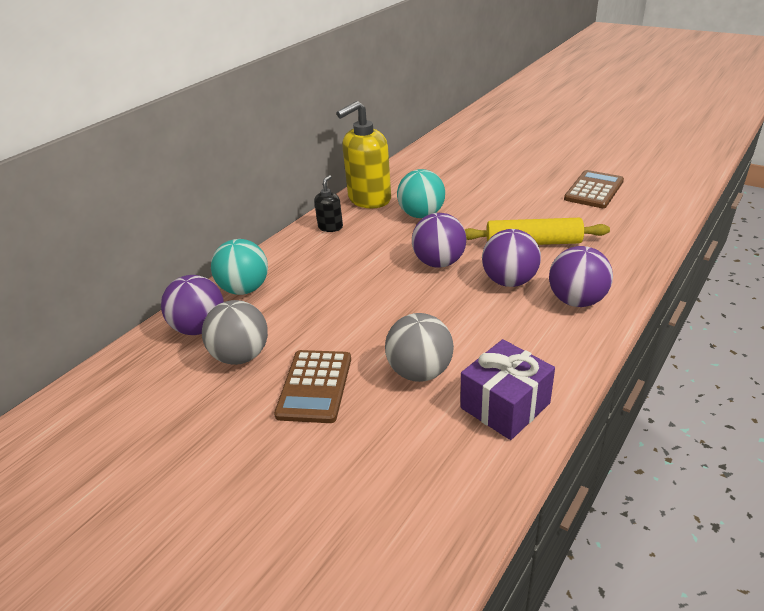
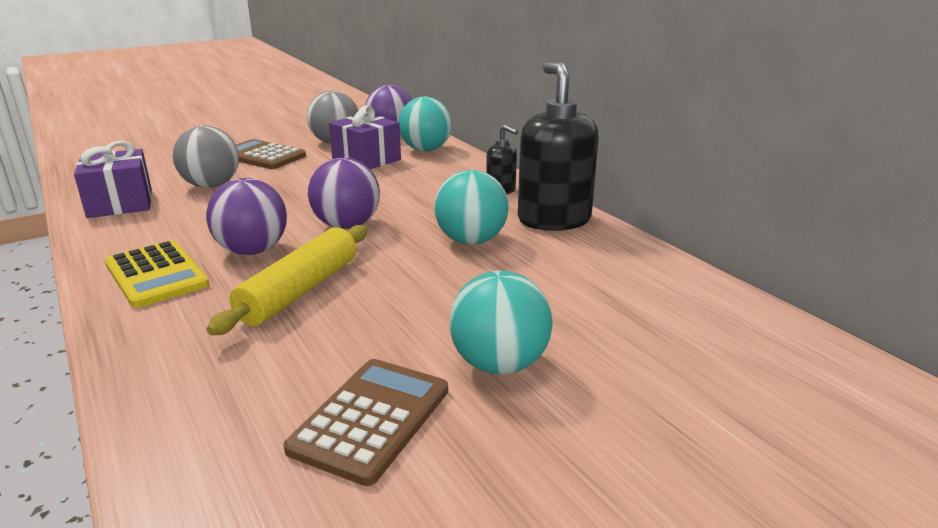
camera: 110 degrees right, 10 degrees down
(291, 311) = (366, 160): none -> purple gift
(369, 199) = (553, 220): yellow soap dispenser -> black soap dispenser
(530, 178) = (499, 364): none -> turquoise ball
(576, 300) = (156, 275): purple ball -> yellow calculator
(594, 190) = (371, 419): brown calculator -> brown calculator turned 120 degrees counterclockwise

